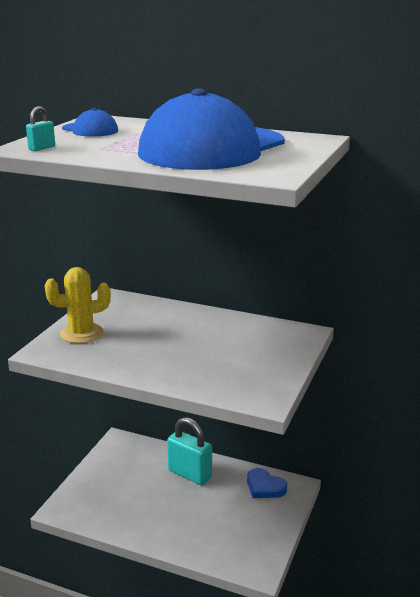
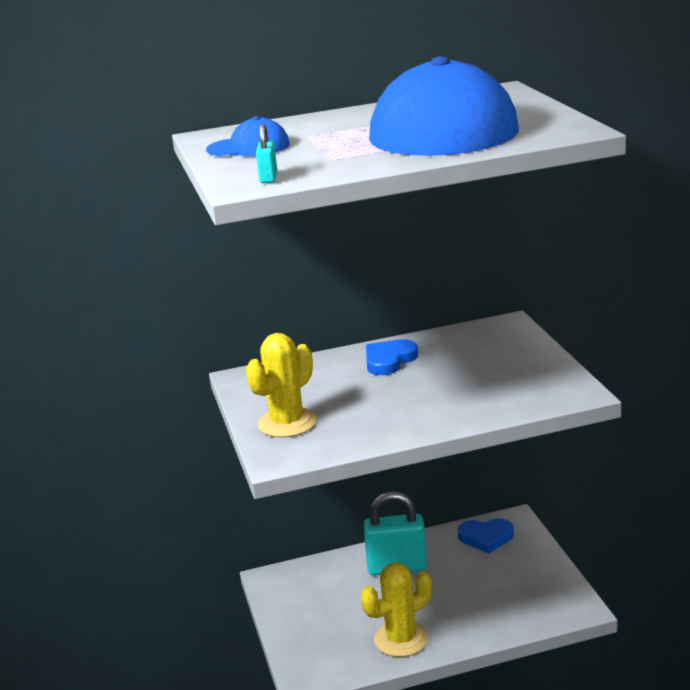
camera: 35 degrees left, 0 degrees up
(134, 520) = (401, 639): none -> yellow cactus
(197, 323) = (389, 360): none -> blue heart

